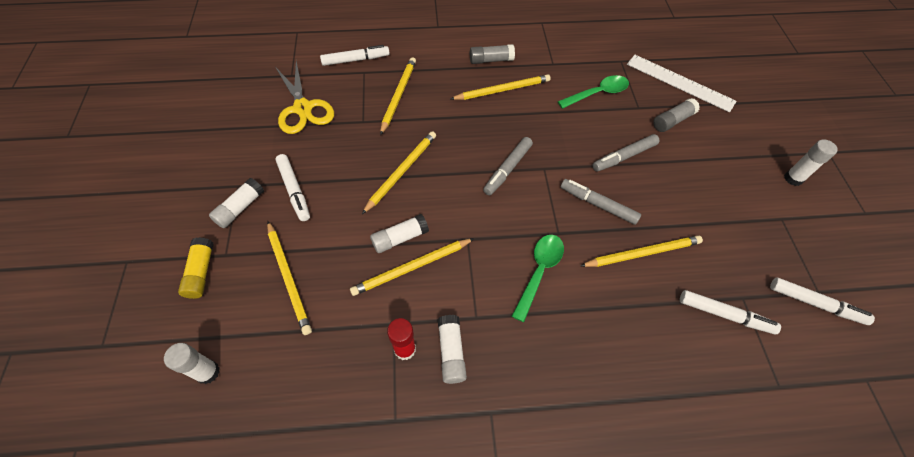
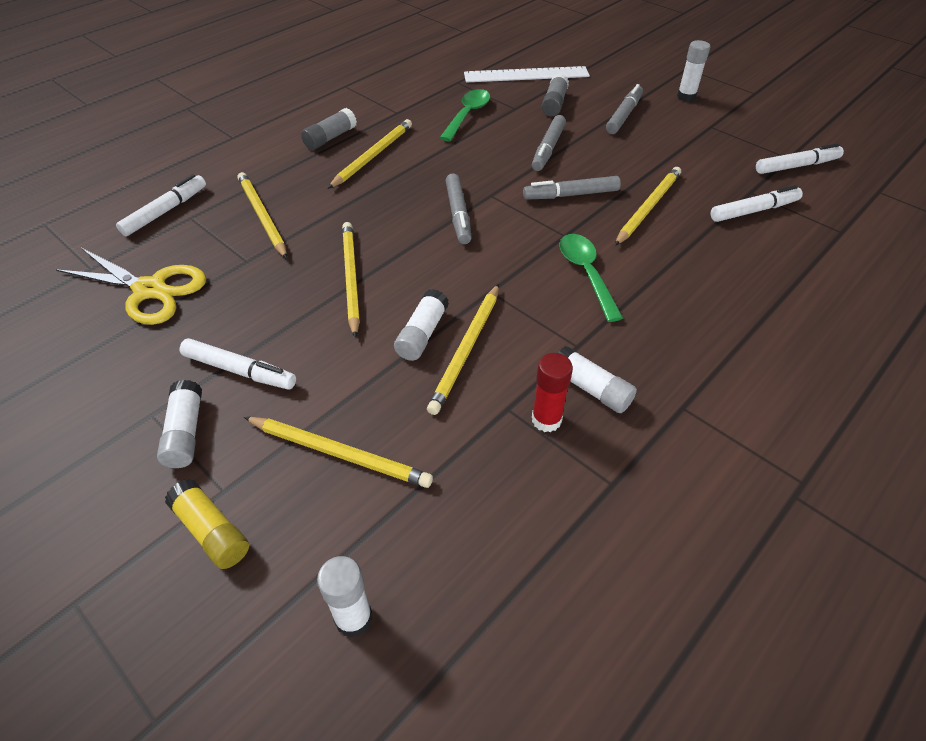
camera: 40 degrees left, 10 degrees down
(717, 164) = (624, 115): none -> grey marker

